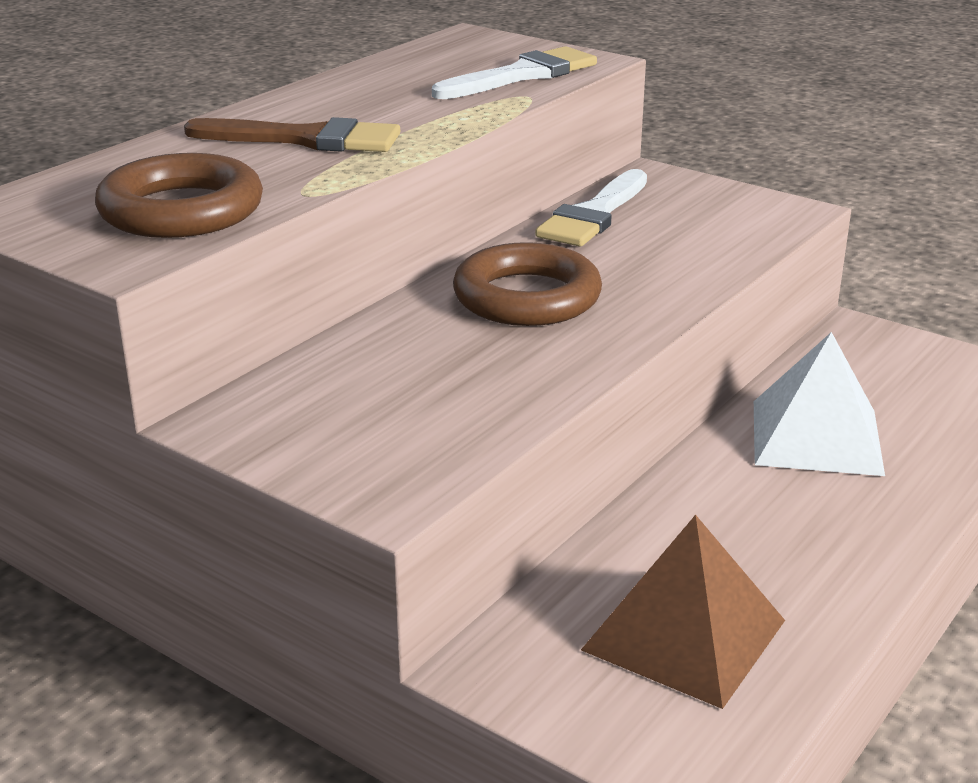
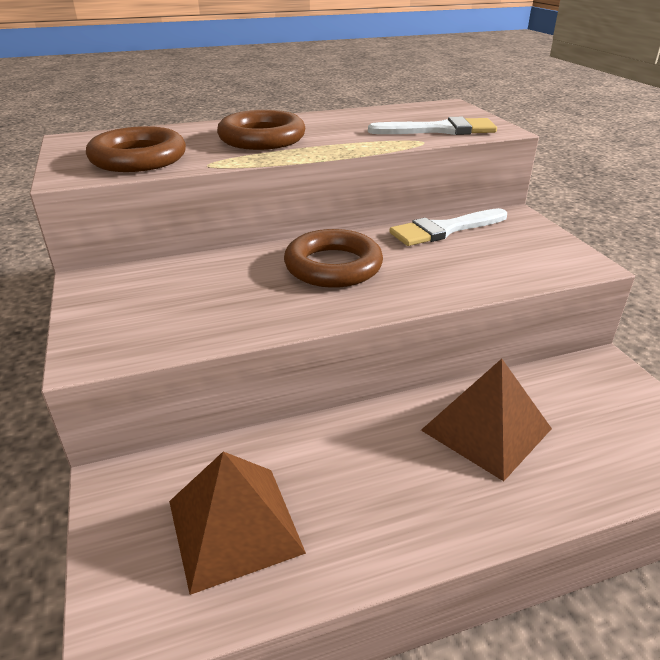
camera: 35 degrees right, 5 degrees up
(305, 139) = (262, 138): brown brush -> brown ring
(816, 437) = (486, 429): white pyramid -> brown pyramid

